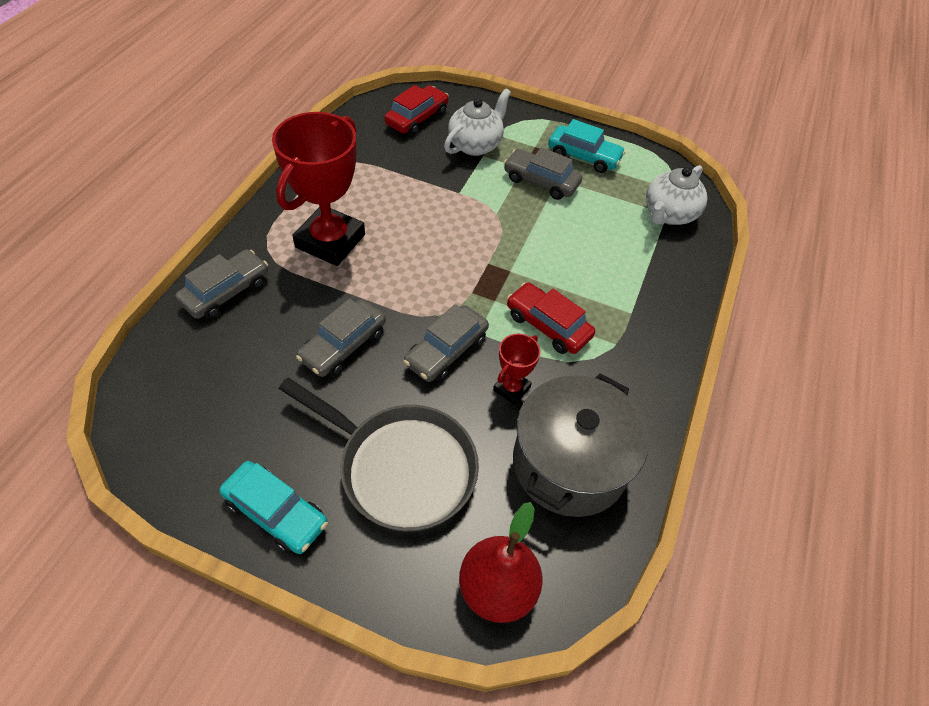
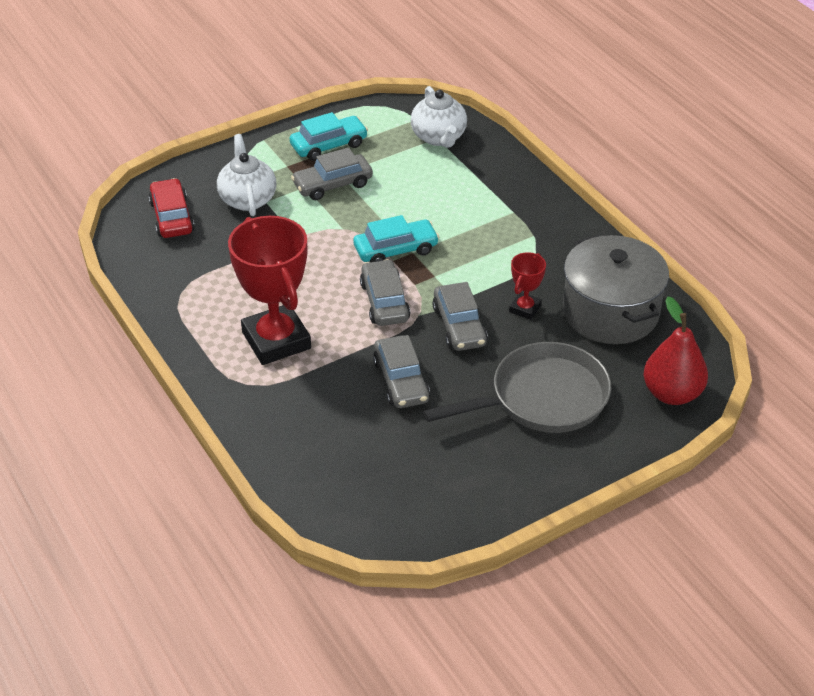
camera: 50 degrees left, 10 degrees down
(226, 292) = (274, 429): grey car -> grey car (384, 301)
(276, 512) = (525, 480): turquoise car -> turquoise car (396, 250)
(511, 389) = (525, 308): red trophy -> red trophy turned 45 degrees clockwise
(548, 325) = (485, 260): red car -> none

